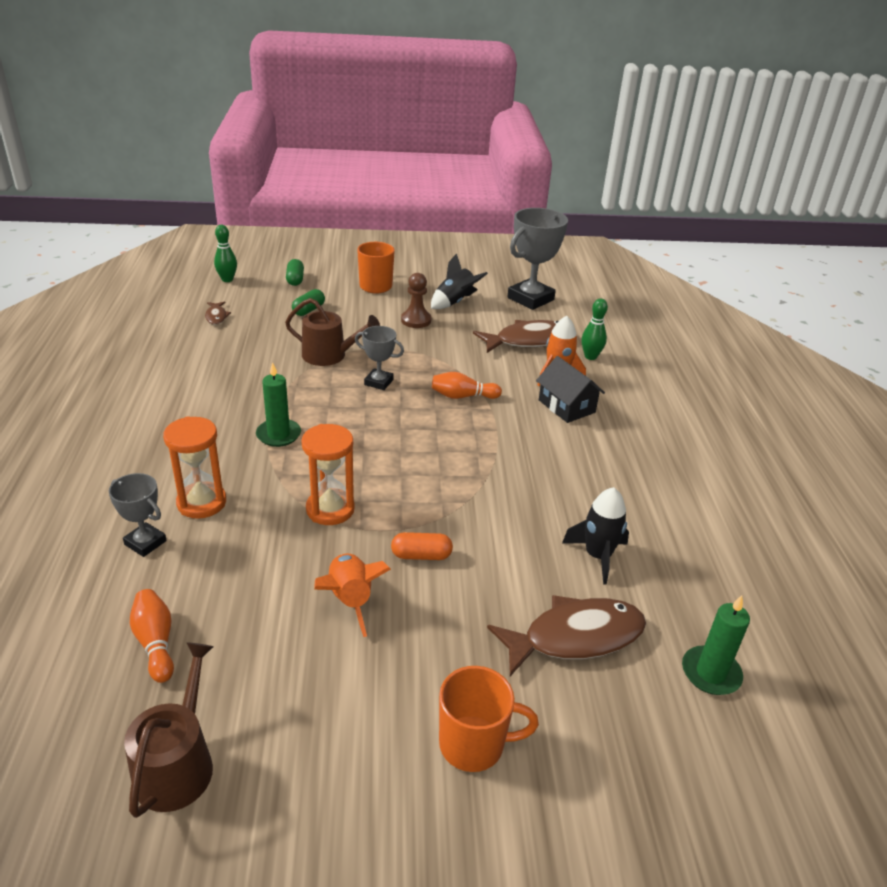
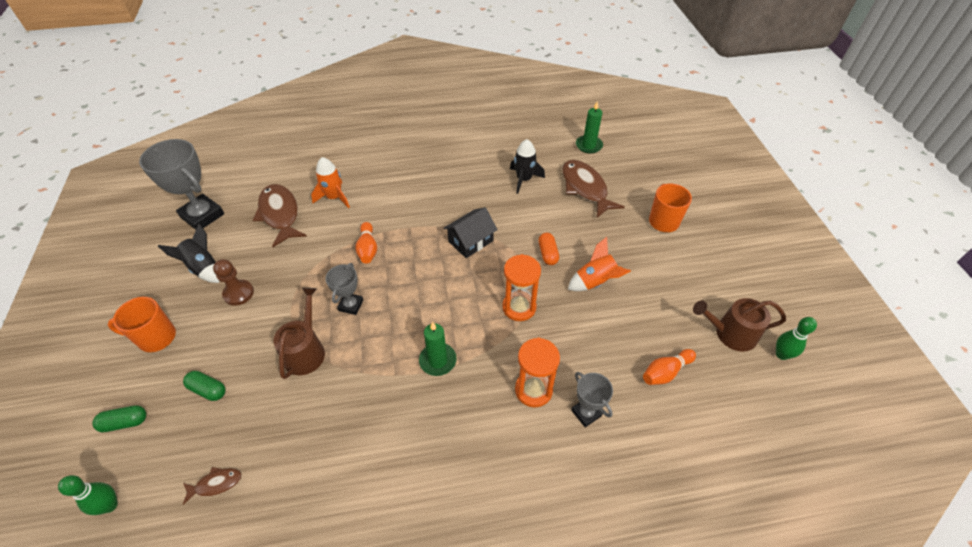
camera: 95 degrees left, 15 degrees up
(145, 543) = (586, 413): grey trophy -> grey trophy turned 60 degrees counterclockwise
(566, 406) = (375, 192): black house -> black house (470, 241)
(590, 357) = (305, 180): green bowling pin -> green bowling pin (781, 354)

